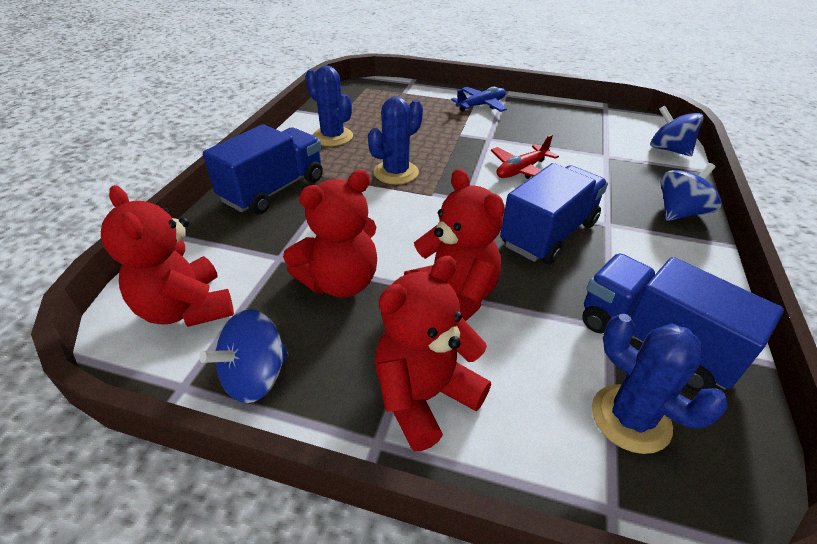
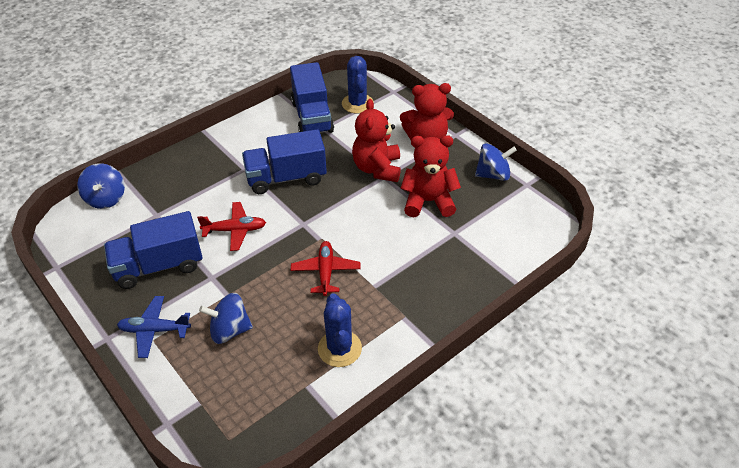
camera: 145 degrees left, 5 degrees up
(186, 309) = (518, 222): red teddy bear -> none
(274, 190) = (429, 297): blue truck -> blue truck (159, 266)
(396, 172) = (326, 272): blue cactus -> red plane
(679, 212) = (194, 156): blue spinning top -> blue spinning top (229, 330)

